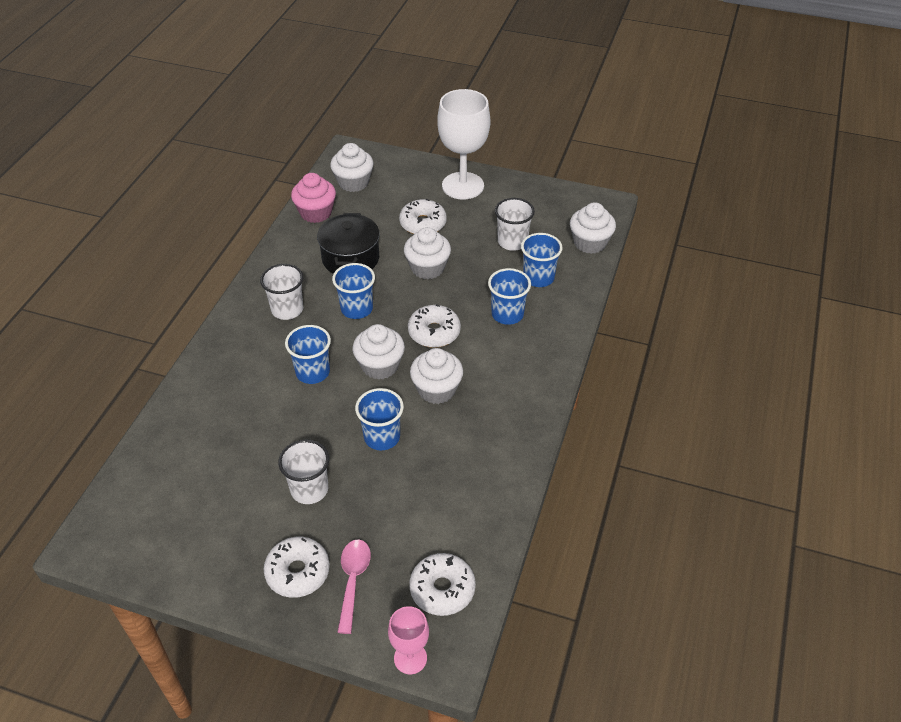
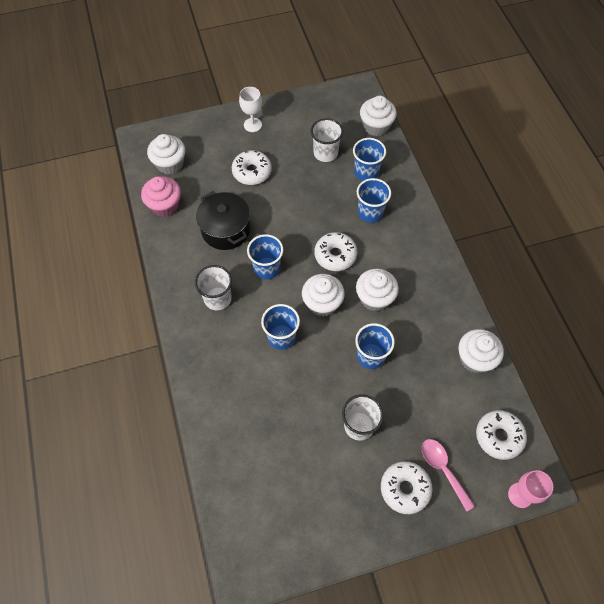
camera: 35 degrees left, 15 degrees up
(427, 268) = (287, 207): white cupcake -> white cupcake (475, 359)
(463, 186) = (252, 125): white goblet -> white goblet, size x0.52

